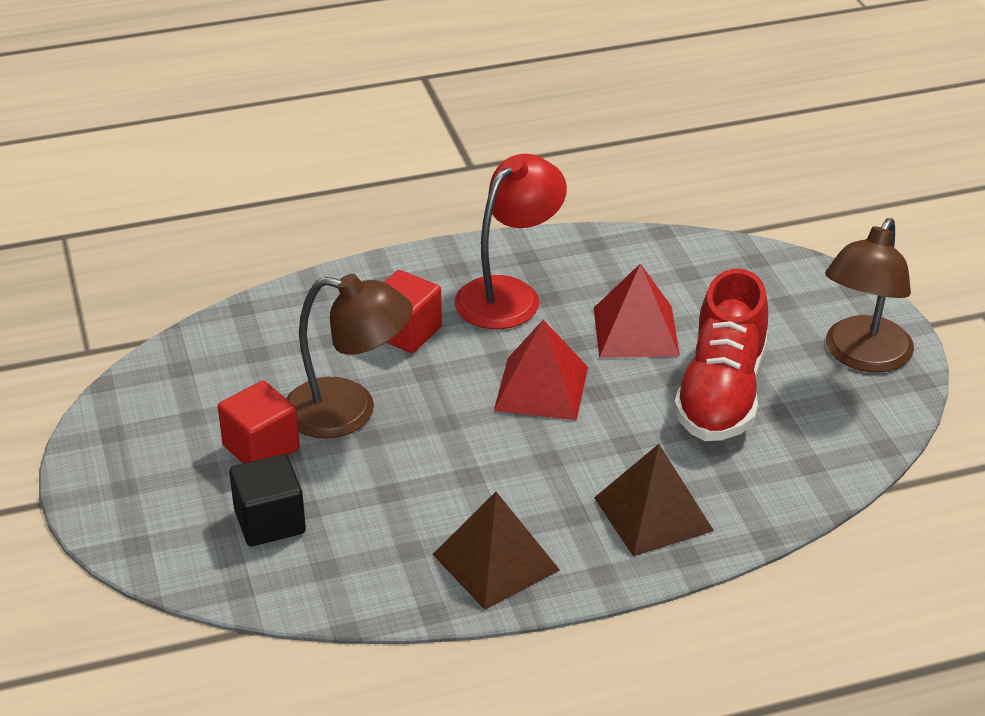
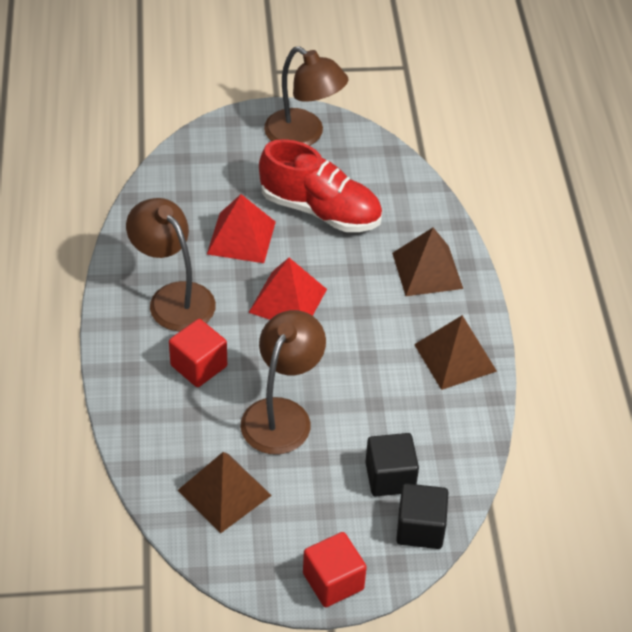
camera: 80 degrees left, 10 degrees up
(192, 560) = (420, 528): none -> black cube
(219, 383) = (224, 492): none -> brown pyramid
(261, 447) = (308, 473): red cube -> red cube (333, 581)
(509, 294) = (174, 297): red lamp -> brown lamp

